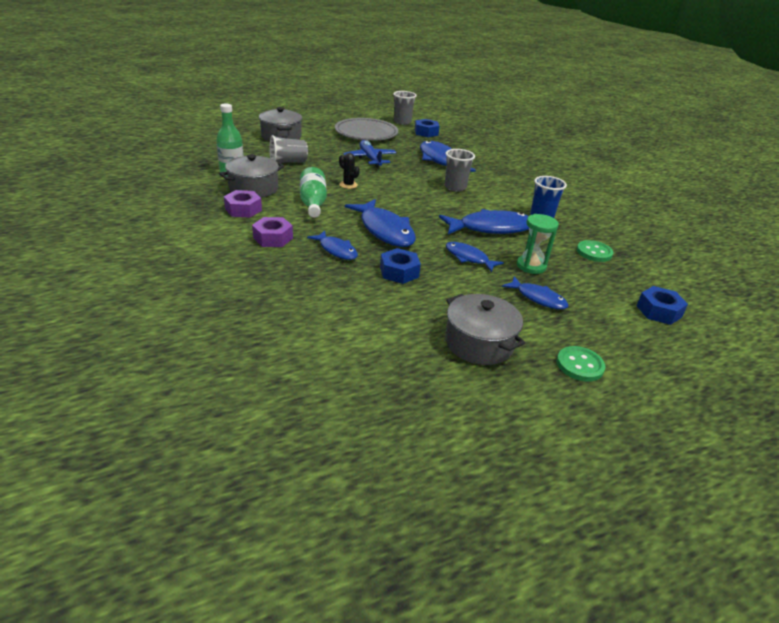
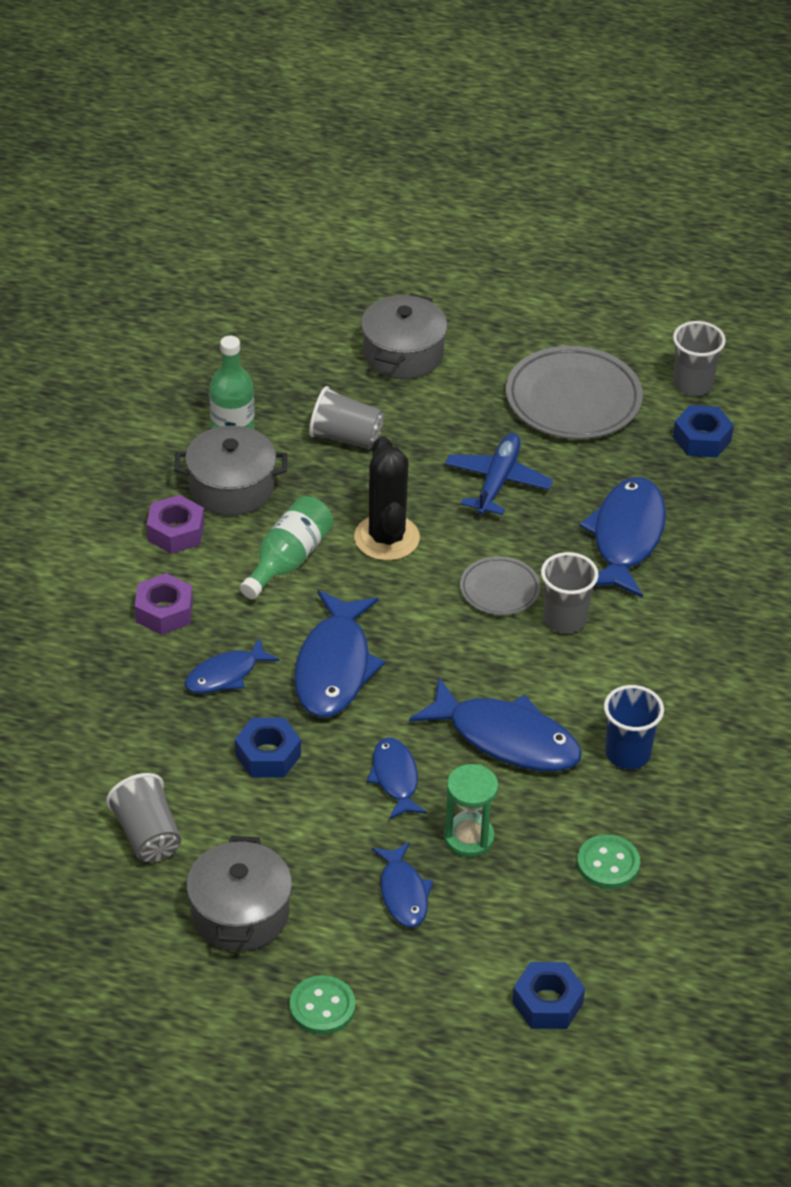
camera: 40 degrees right, 10 degrees up
(336, 250) = (226, 675): blue fish -> blue fish turned 60 degrees clockwise
(348, 185) = (386, 538): black cactus -> black cactus, size x1.93
(382, 331) = (147, 835): none -> grey cup
(417, 186) = (499, 590): none -> grey plate

